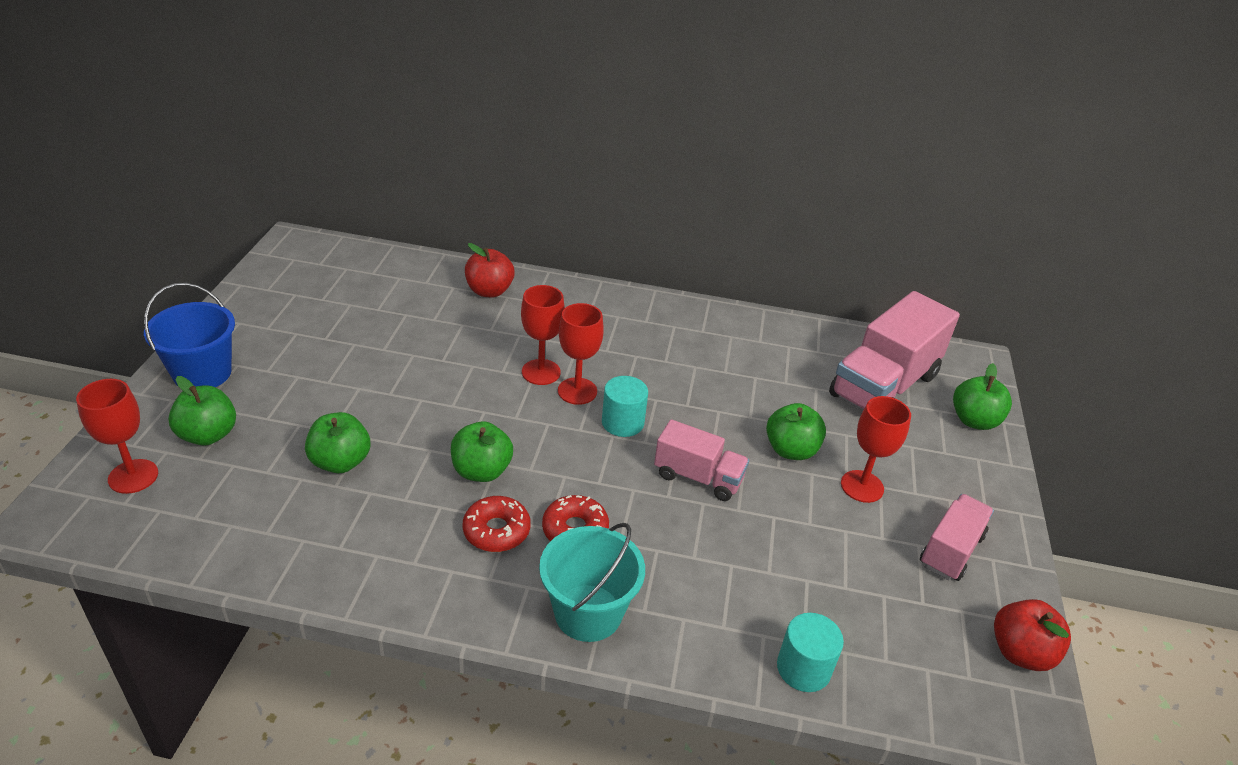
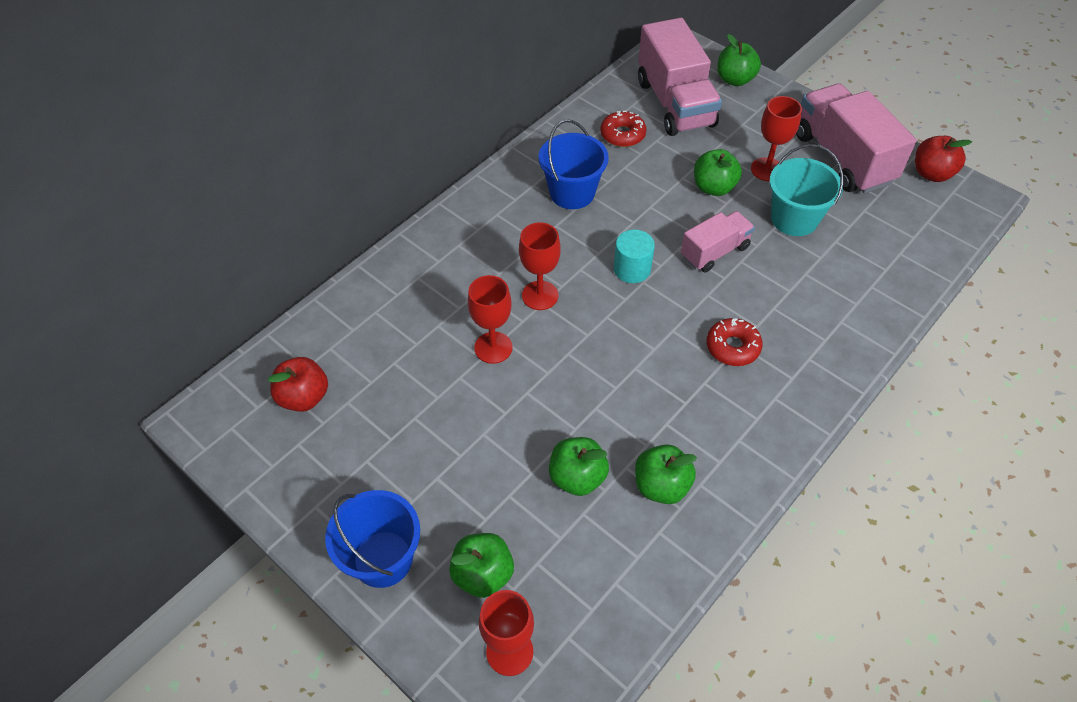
camera: 55 degrees left, 15 degrees up
(481, 471) = (640, 381): green apple -> green apple (661, 486)
(489, 291) = (400, 287): red apple -> red apple (304, 397)
(496, 531) = (711, 396): red donut -> red donut (622, 135)
(577, 391) = (578, 281): red goblet -> red goblet (493, 347)
(588, 613) = (814, 372): turquoise bucket -> turquoise bucket (794, 219)
(687, 353) = (572, 193): none -> blue bucket
(803, 668) = (905, 279): turquoise cylinder -> none
(951, 550) = (842, 158): pink truck -> pink truck, size x1.76

